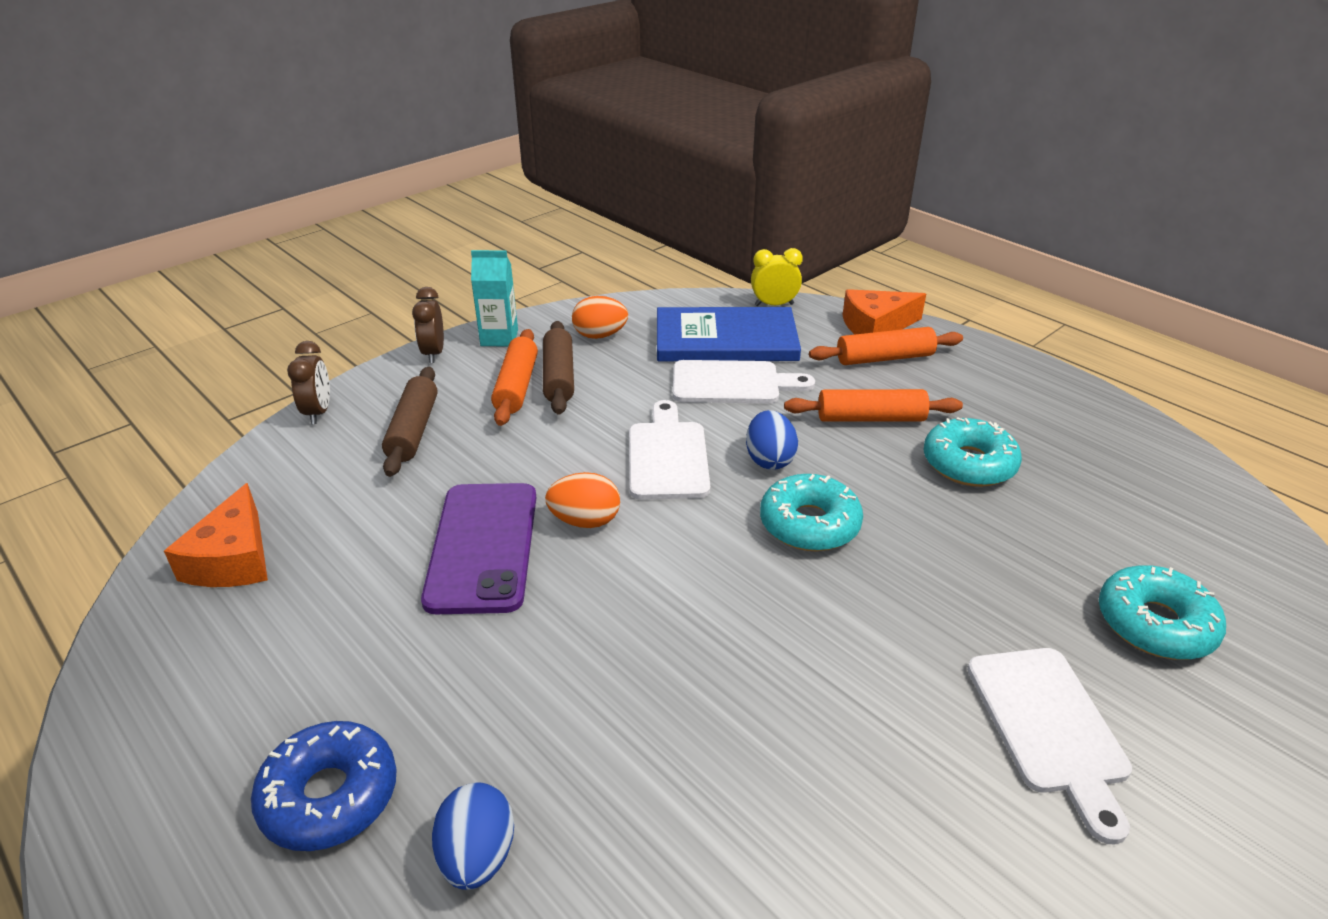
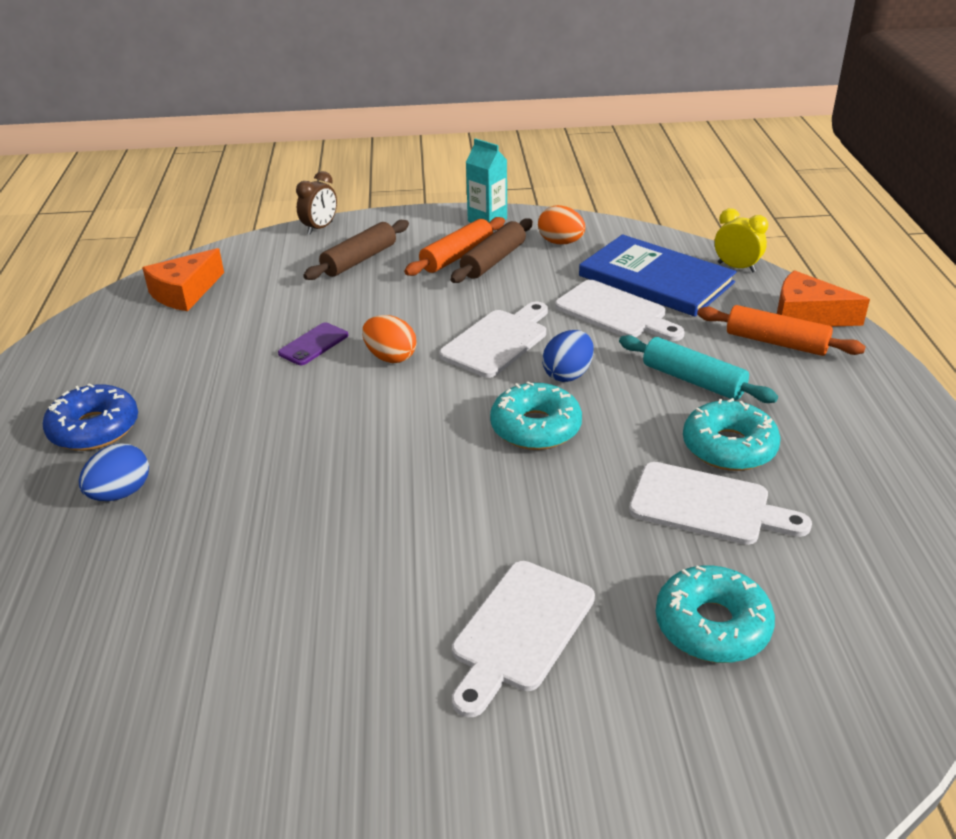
camera: 40 degrees right, 0 degrees up
(433, 353) = (431, 215): brown clock -> none
(483, 547) = (313, 344): purple phone -> purple phone, size x0.50
(870, 418) = (693, 380): orange rolling pin -> turquoise rolling pin
(1020, 523) = (707, 506): none -> white cutting board

